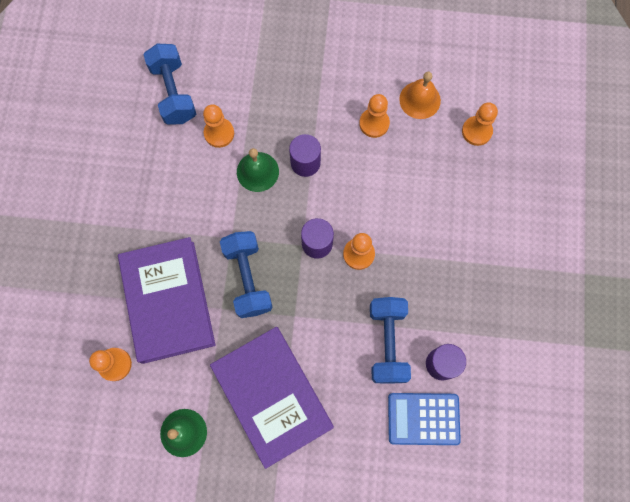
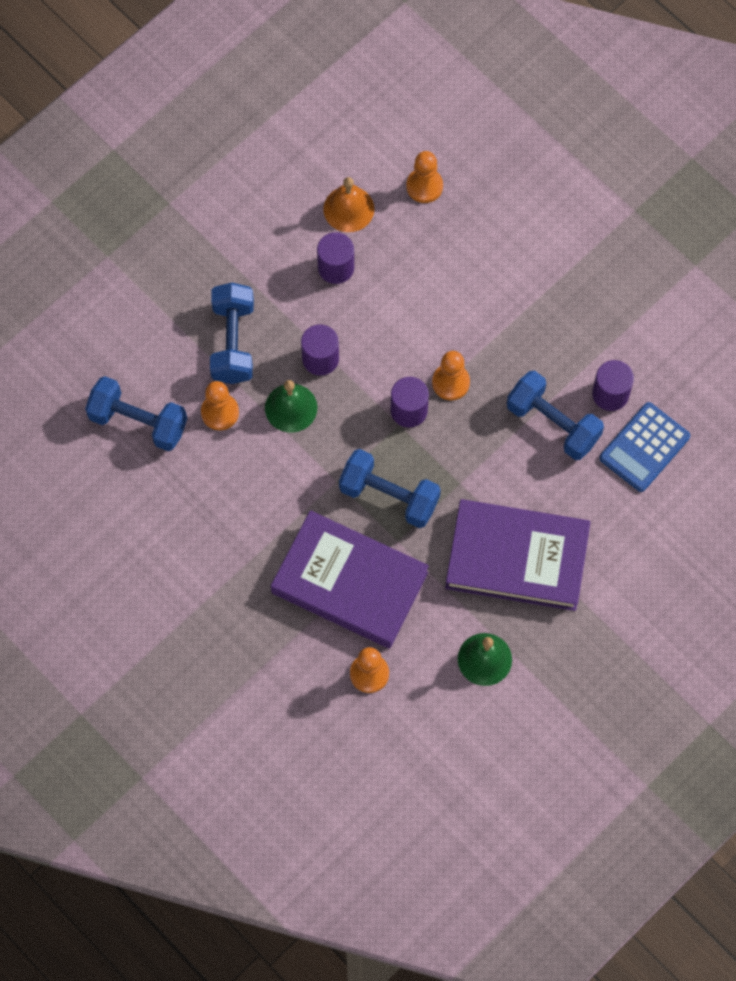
camera: 50 degrees left, 5 degrees down
(271, 104) = (233, 342): none -> blue dumbbell
(374, 123) = (336, 267): orange pawn -> purple cylinder

